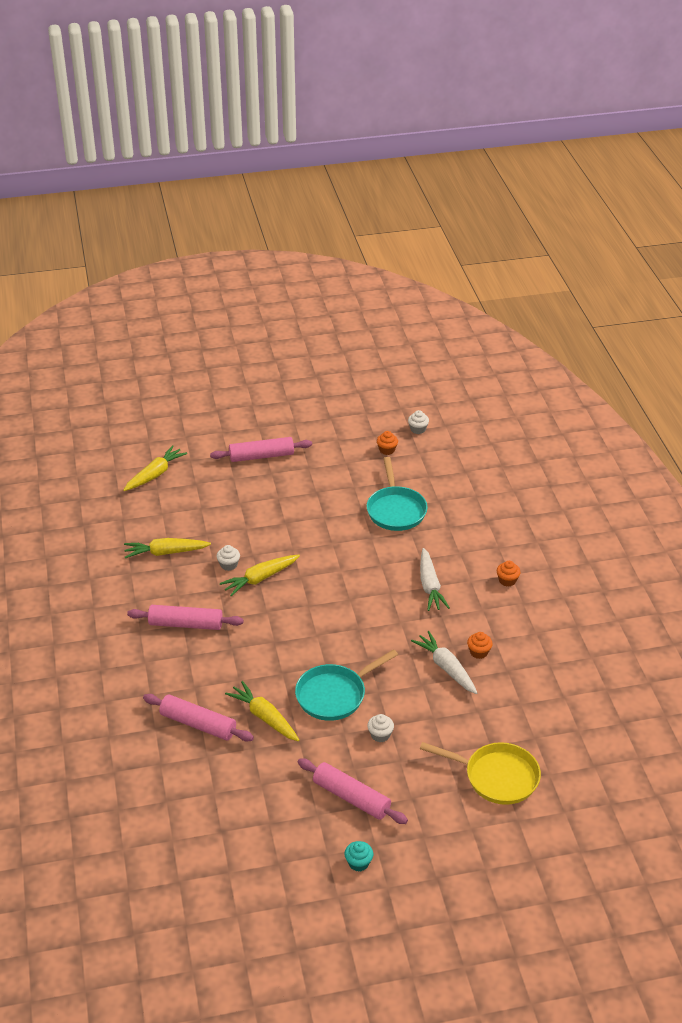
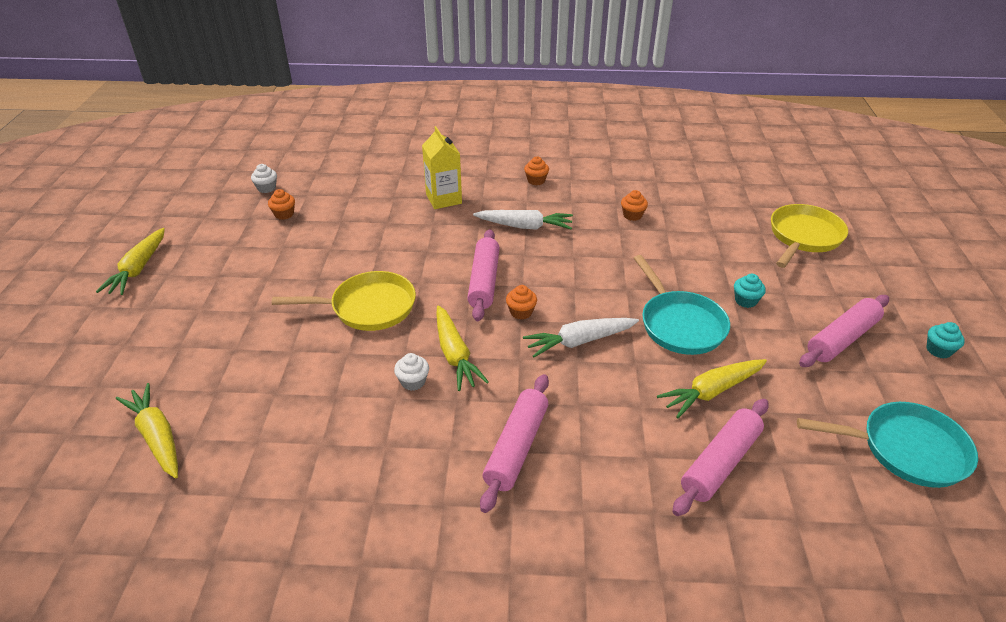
camera: 75 degrees left, 0 degrees up
(166, 552) = (350, 449): yellow carrot -> yellow carrot (138, 269)
(261, 456) = (211, 314): pink rolling pin -> pink rolling pin (484, 281)
(294, 525) = (368, 307): none -> yellow pan
(317, 603) = (521, 312): none -> orange cupcake
(380, 735) = (745, 300): white cupcake -> turquoise cupcake
(395, 510) = (391, 226): turquoise pan -> turquoise pan (906, 449)
(446, 668) = (650, 239): white carrot -> white carrot (579, 341)
(449, 530) = (443, 199): none -> yellow carton

